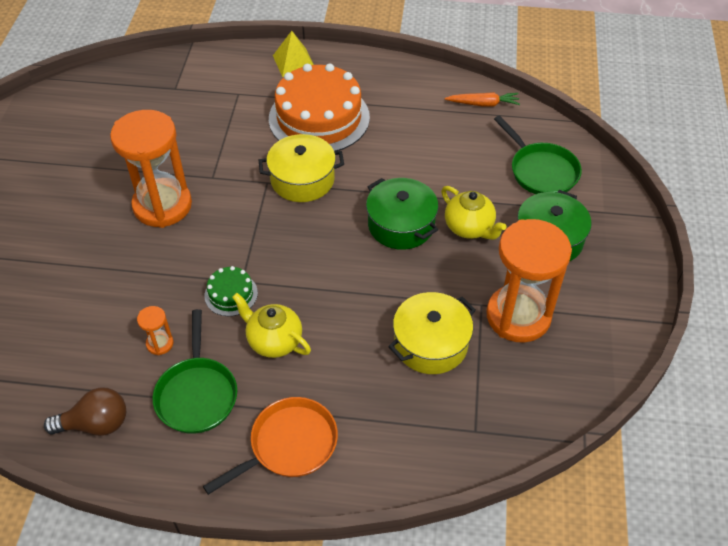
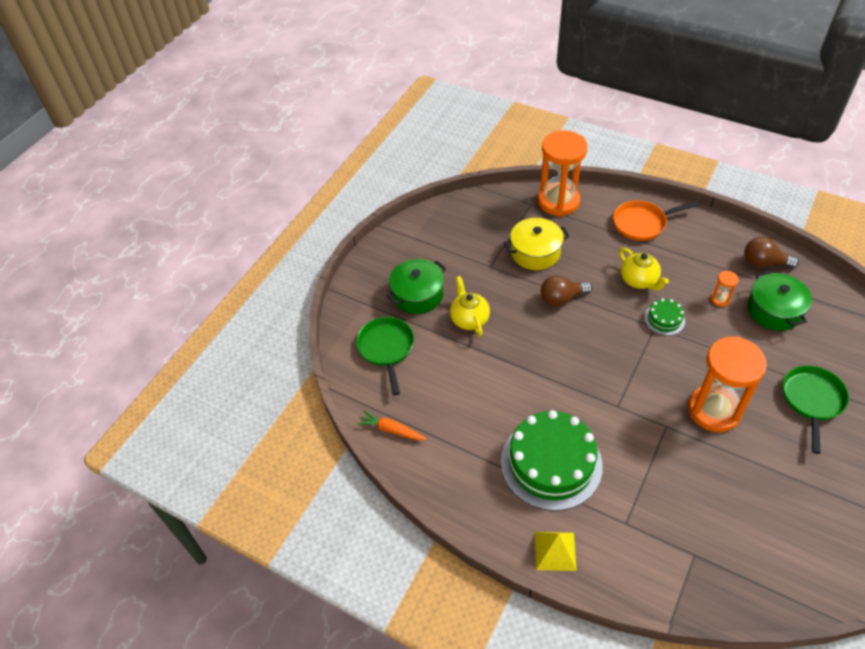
camera: 155 degrees left, 0 degrees up
(197, 394) = (696, 263): green pan -> green pan (812, 401)
(302, 179) = (586, 399): yellow pot -> none
(319, 118) = (551, 463): orange cake -> green cake
(369, 285) = (561, 298): none -> brown light bulb
(401, 225) = (519, 336): green pot -> green pot (774, 310)
(518, 316) = (470, 253): orange hourglass -> orange hourglass (558, 201)

